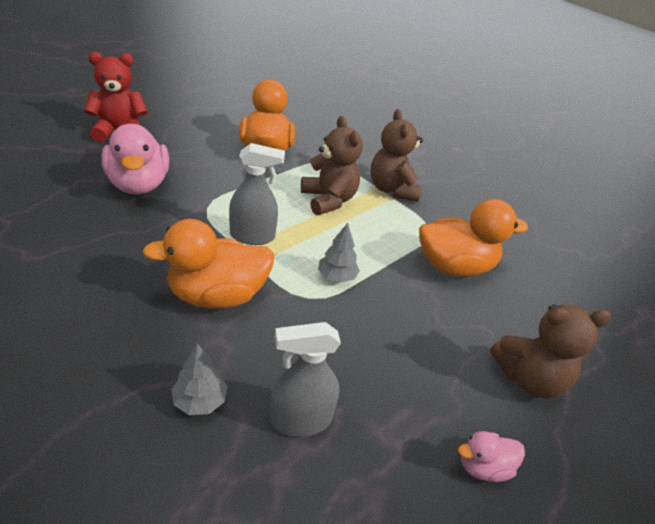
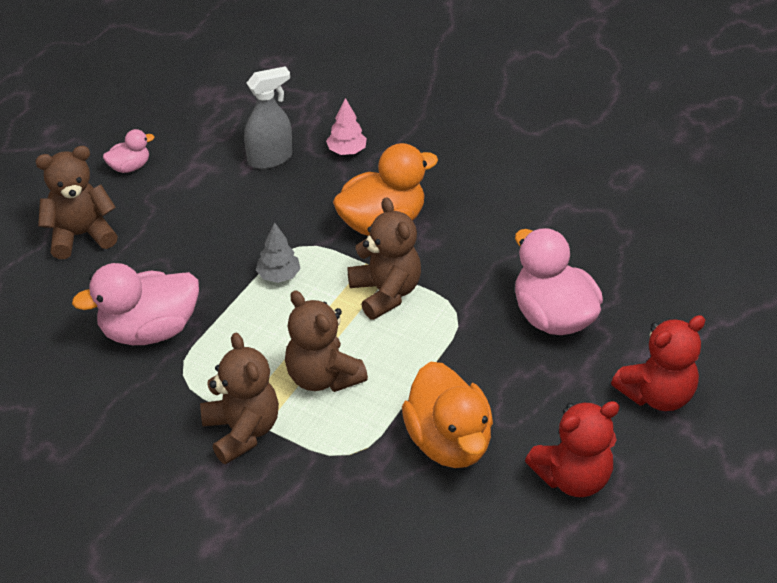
camera: 170 degrees right, 5 degrees up
(200, 400) = (346, 151): grey tree -> pink tree
(208, 119) = (572, 478): none -> red teddy bear
(252, 236) = (385, 293): grey spray bottle -> brown teddy bear
(454, 266) = (149, 330): orange duck -> pink duck

